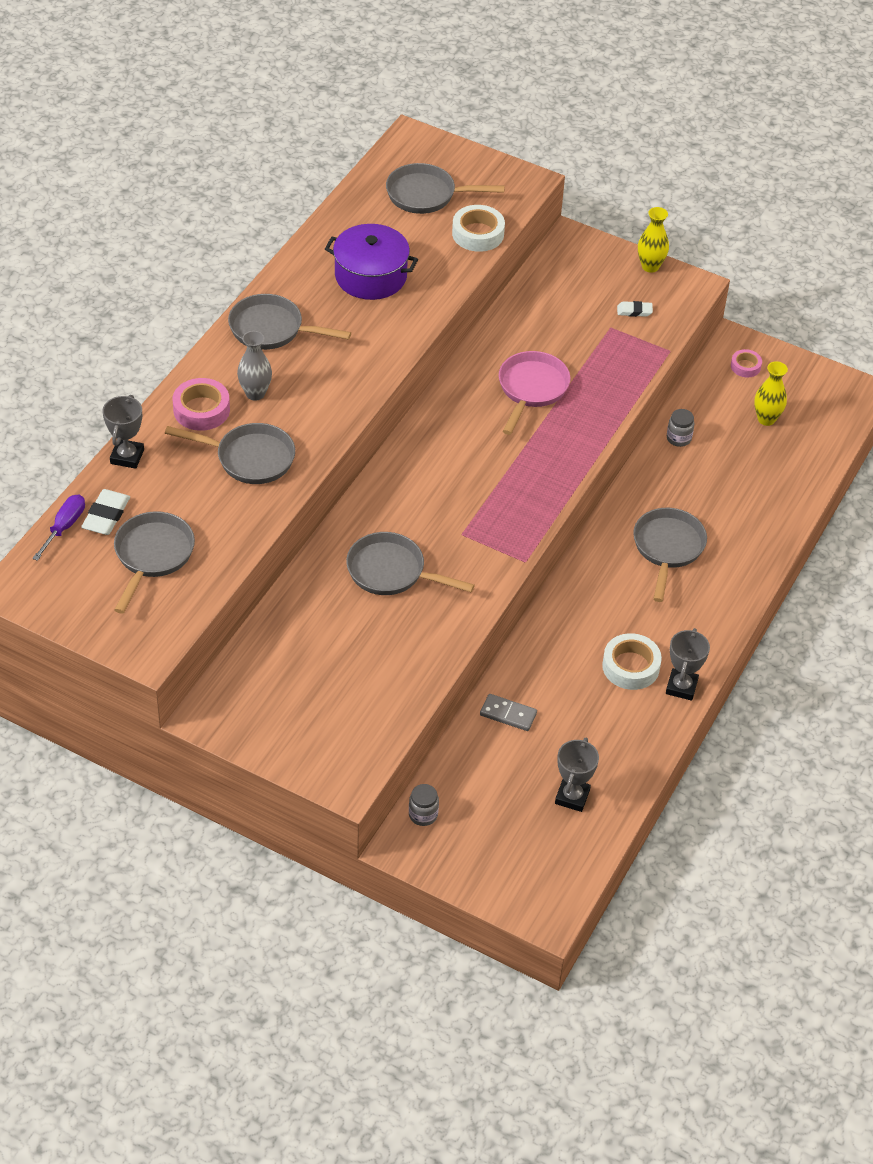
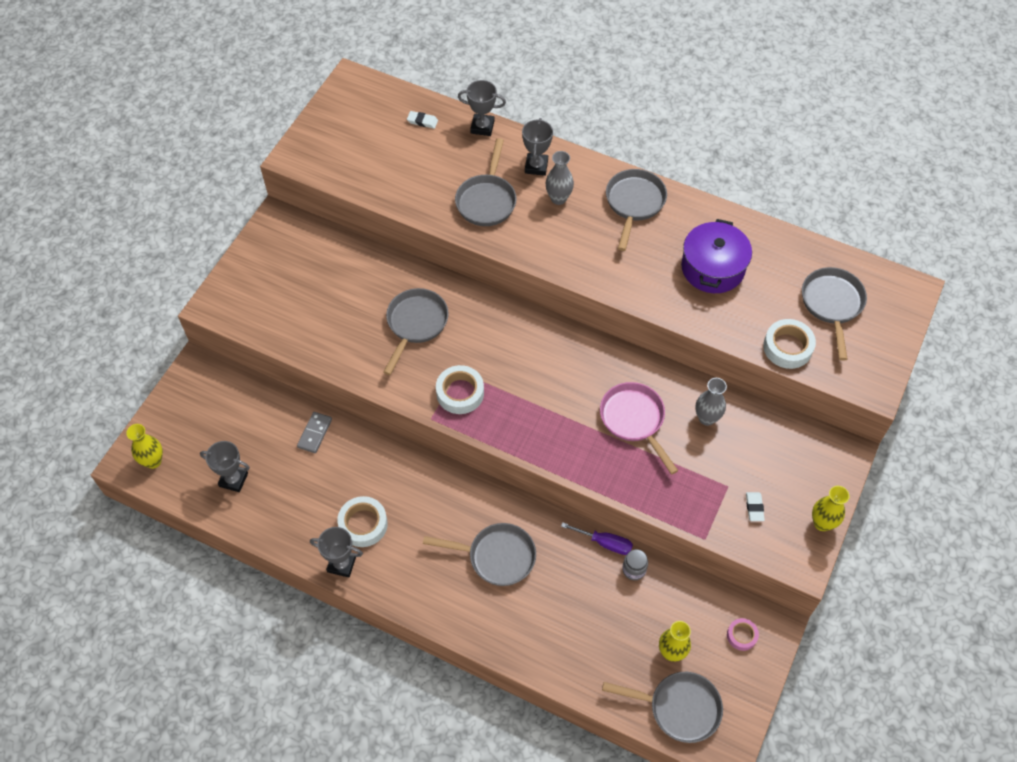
camera: 90 degrees right, 10 degrees up
(64, 527) = (410, 100): purple screwdriver -> purple screwdriver (605, 543)
(106, 515) = (422, 121): white eraser -> white eraser, size x0.63
(152, 556) = (384, 151): grey pan -> grey pan (679, 708)
(201, 410) = (536, 166): pink tape -> grey trophy
(423, 815) = (223, 379): grey jar -> none
(491, 534) = (460, 393): none -> white tape
(530, 333) = (706, 418): none -> grey vase
(531, 389) = (634, 420): pink pan -> pink pan turned 135 degrees counterclockwise
(545, 886) = (153, 461): none -> yellow vase

